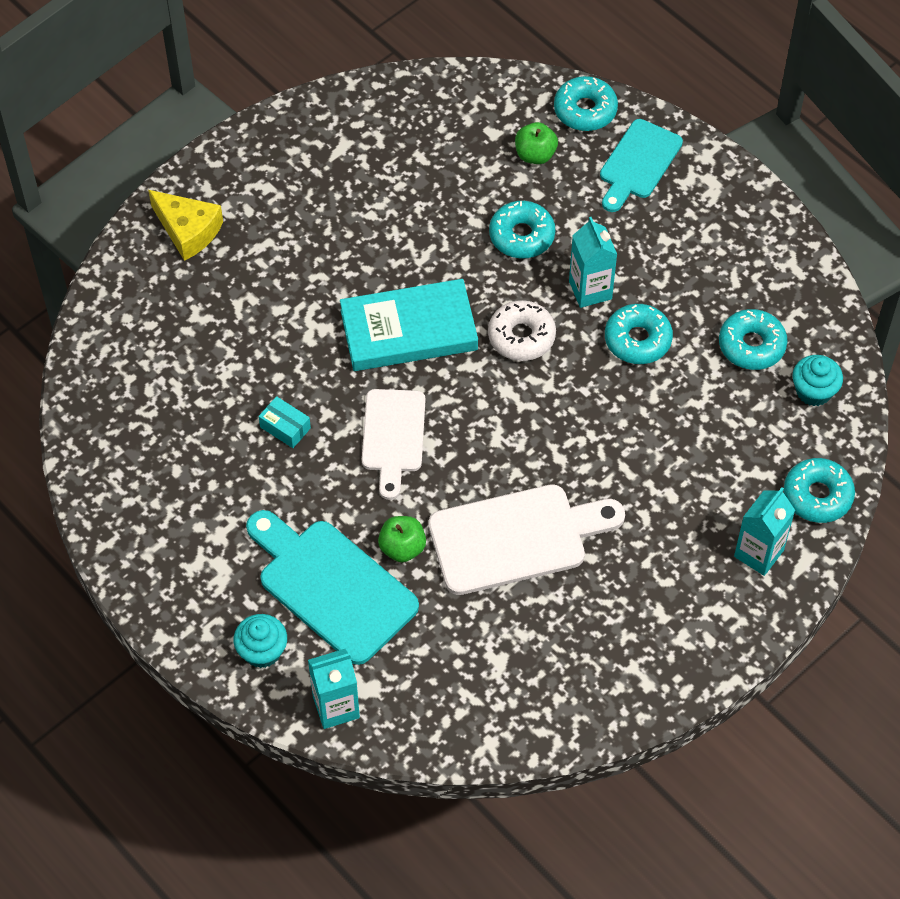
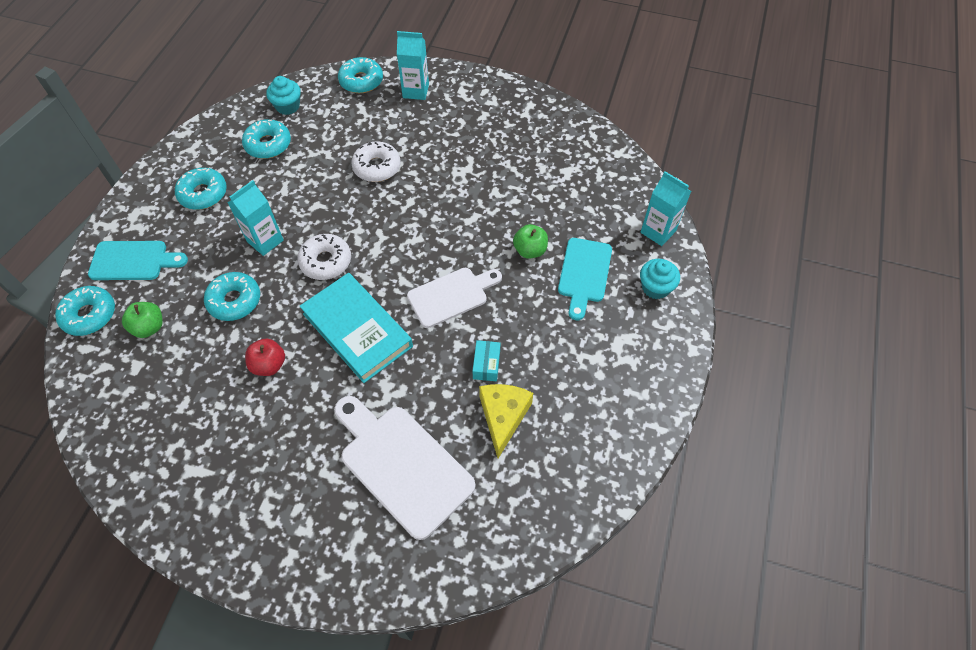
camera: 120 degrees left, 0 degrees up
(188, 231) = (343, 546): yellow cheese -> yellow cheese (503, 417)
(331, 586) = (584, 274): turquoise cutting board -> turquoise cutting board, size x0.65
(418, 239) = (269, 365): none -> red apple
(516, 538) = (481, 198): white cutting board -> white cutting board (401, 465)
(637, 340) = (294, 200): turquoise donut -> turquoise donut (203, 194)
(639, 446) = (377, 167): none -> white donut

